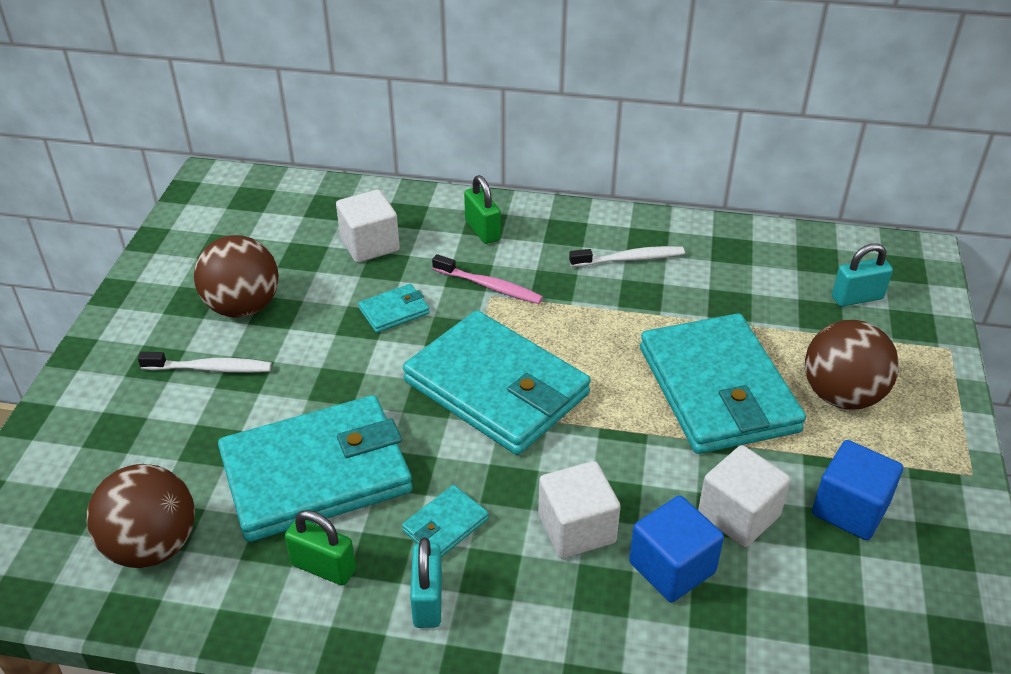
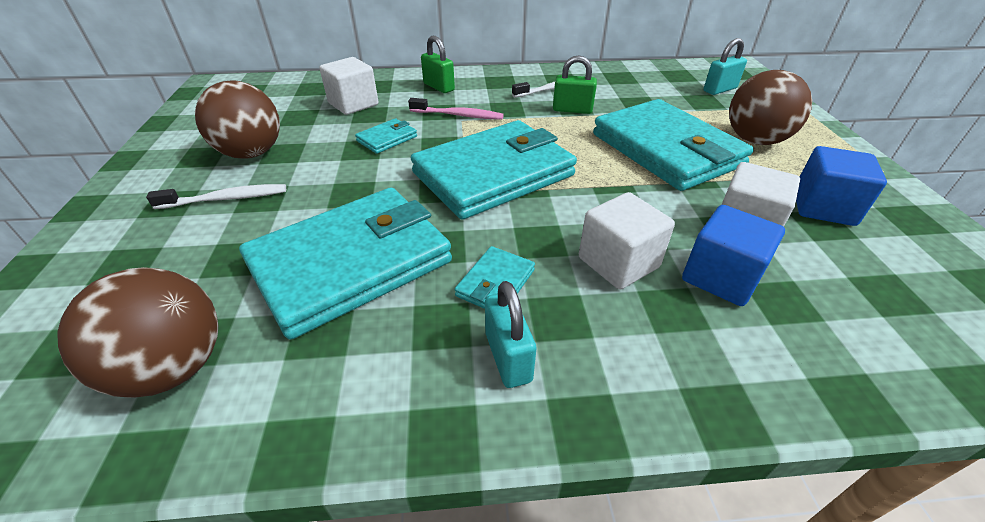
camera: 15 degrees left, 0 degrees up
(323, 567) = (382, 348): green padlock -> green padlock (572, 110)
(496, 388) = (494, 174): turquoise wallet -> turquoise wallet turned 60 degrees counterclockwise

